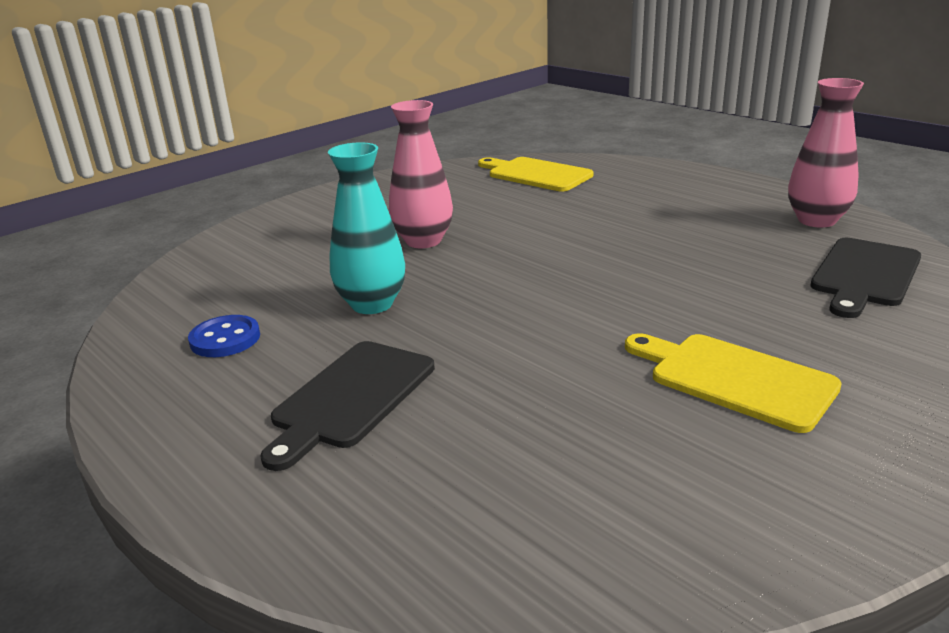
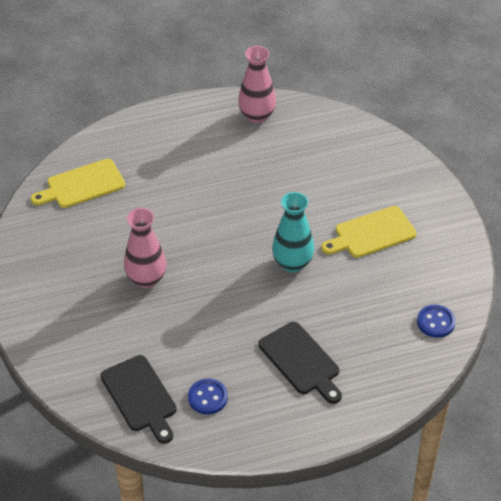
camera: 65 degrees left, 20 degrees up
(372, 304) = (213, 327): turquoise vase -> turquoise vase (292, 263)
(591, 543) = (435, 322): none -> blue button
(864, 275) = (323, 140): black cutting board -> black cutting board (140, 396)

